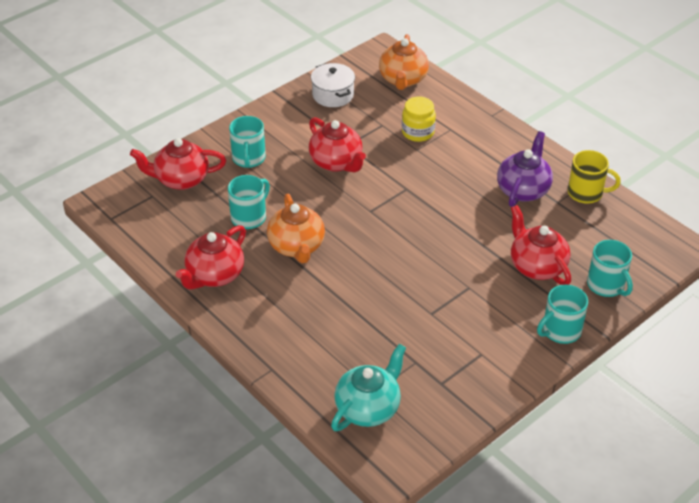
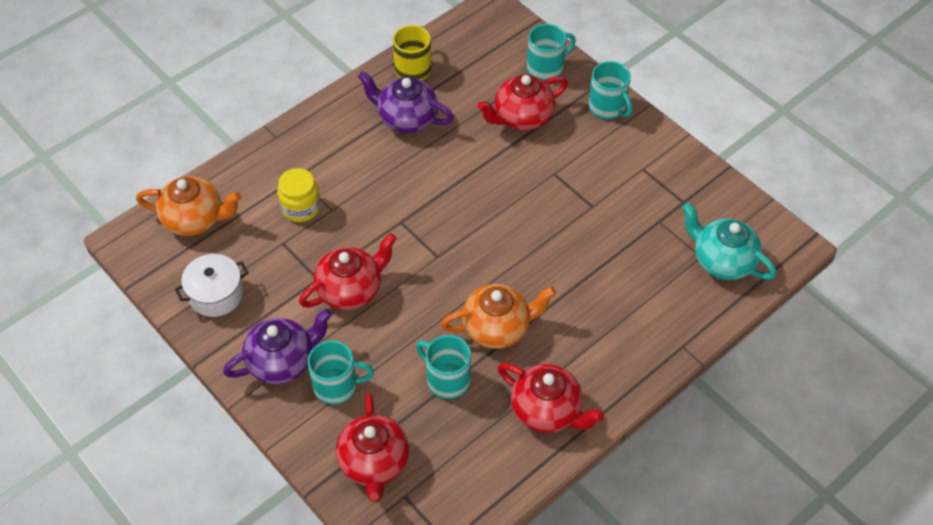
camera: 90 degrees left, 10 degrees up
(272, 130) = (282, 361): none -> purple teapot

